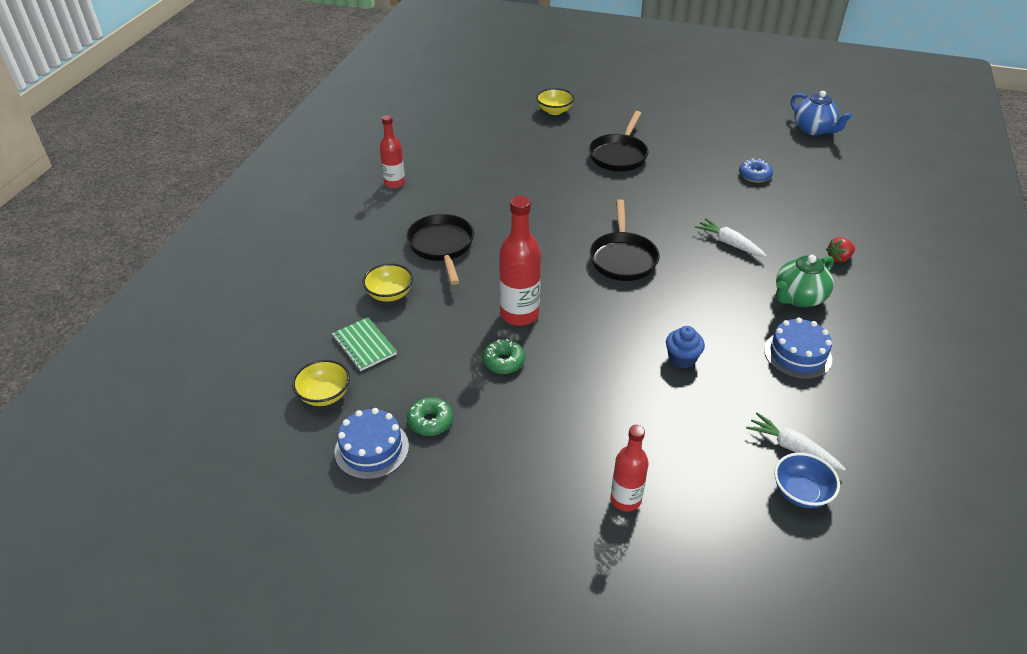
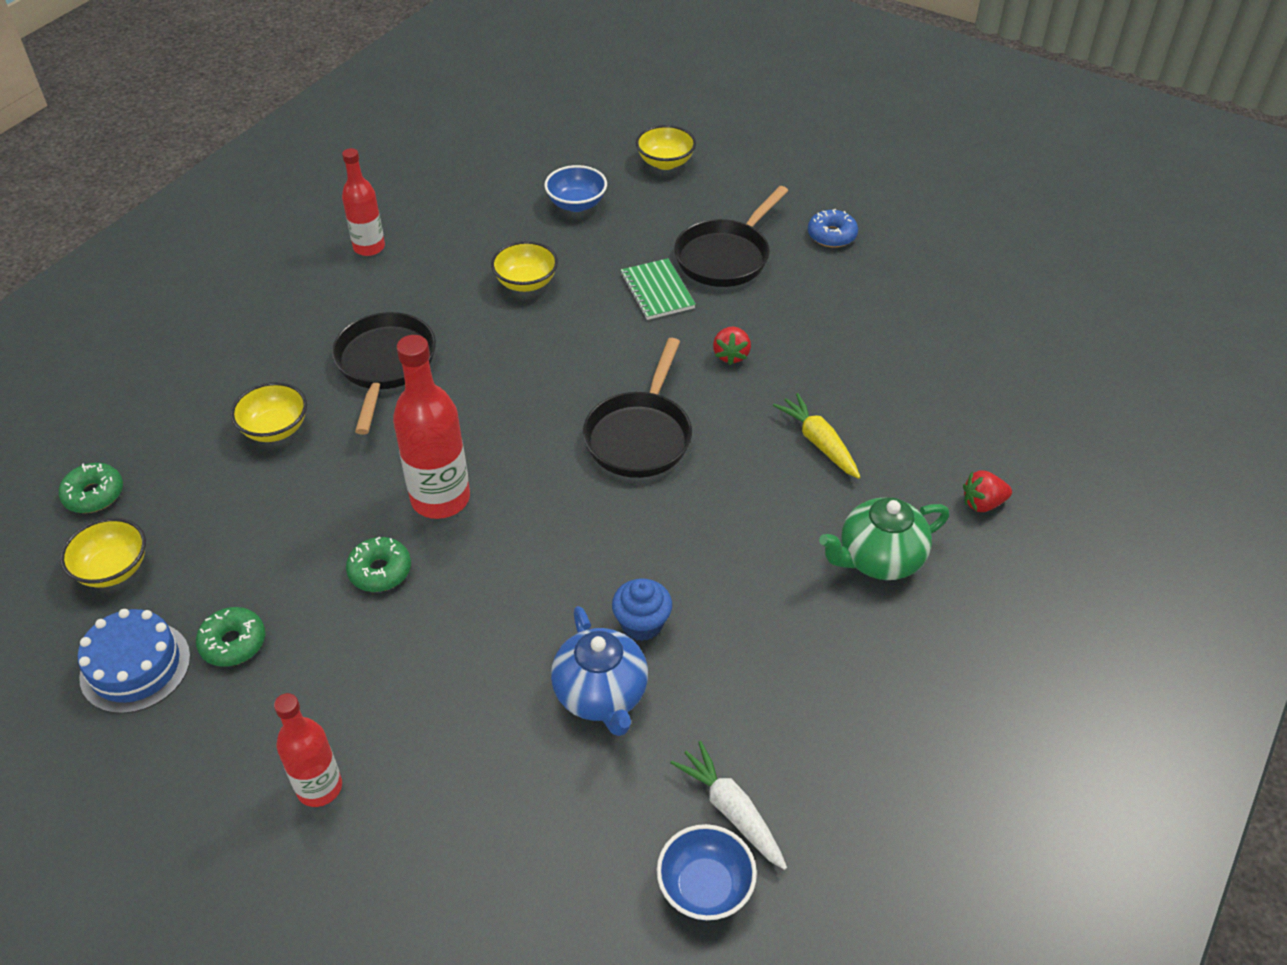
camera: 15 degrees right, 5 degrees up
(287, 354) = (94, 494): none -> green donut
(364, 345) = (202, 503): green notebook -> green notebook (657, 291)
(506, 187) = (526, 282): none -> yellow bowl
(513, 140) = (576, 204): none -> blue bowl
(625, 499) = (441, 832): red bottle -> red bottle (319, 787)
(652, 206) = (731, 355): none -> red strawberry
(729, 243) = (819, 443): white carrot -> yellow carrot
(754, 175) = (924, 330): blue donut -> blue donut (831, 235)
(797, 354) = (825, 656): blue cake -> none
(814, 129) = (1068, 263): blue teapot -> blue teapot (601, 695)

